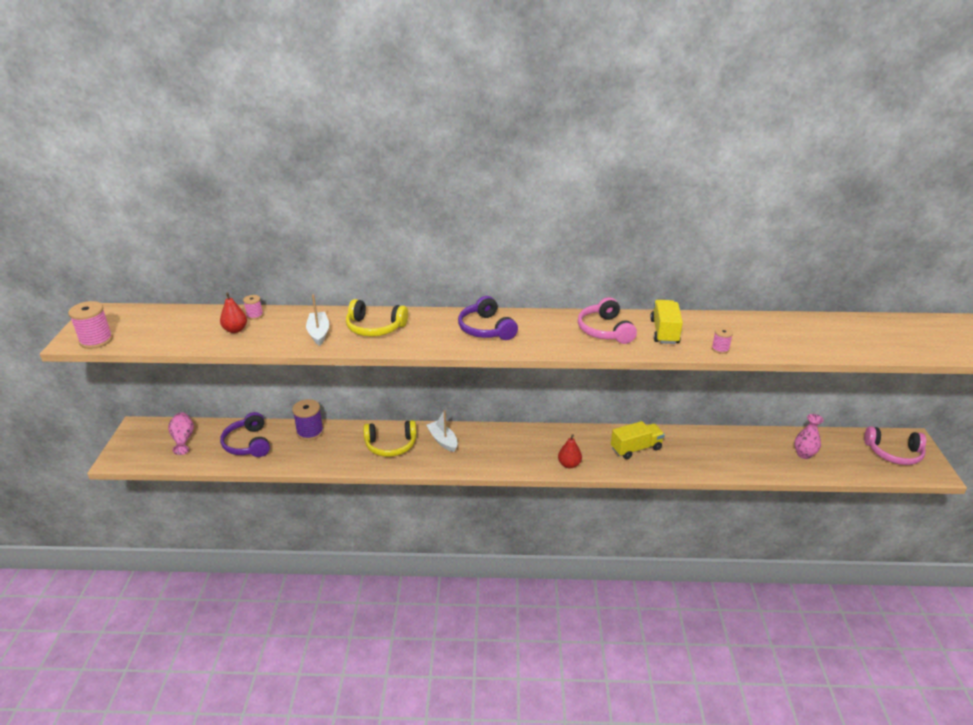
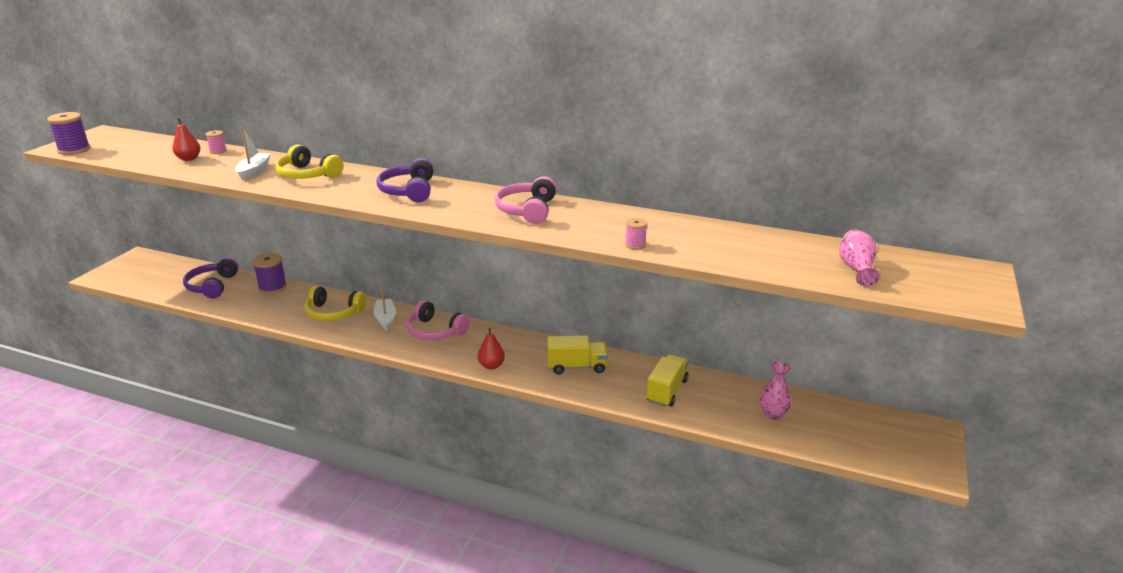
camera: 20 degrees right, 5 degrees down
(96, 340) = (74, 150): pink spool -> purple spool
(183, 439) = (164, 272): pink vase -> pink vase (856, 269)
(664, 332) = (590, 221): yellow truck -> yellow truck (667, 391)
(893, 453) = (895, 438): pink headphones -> pink headphones (435, 331)

